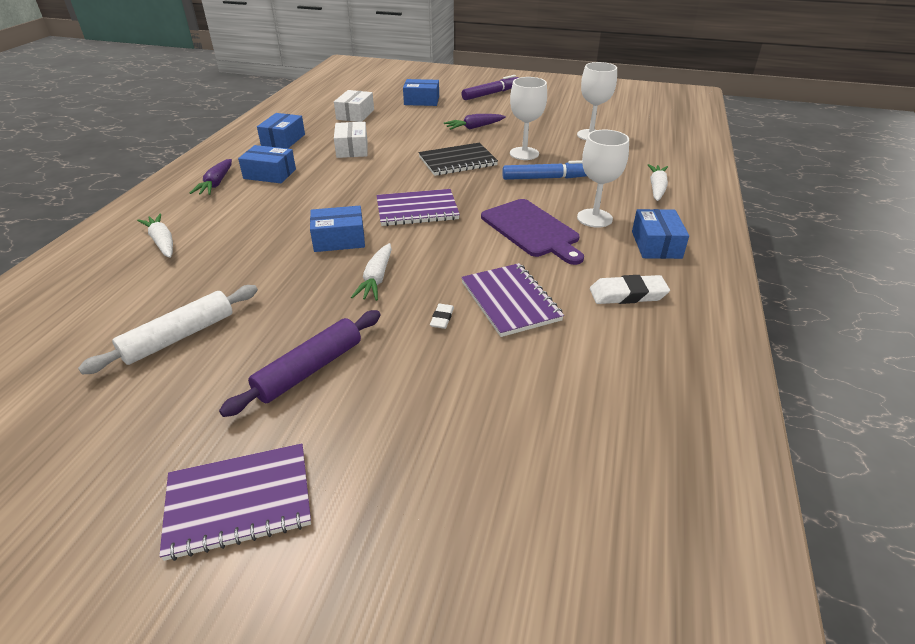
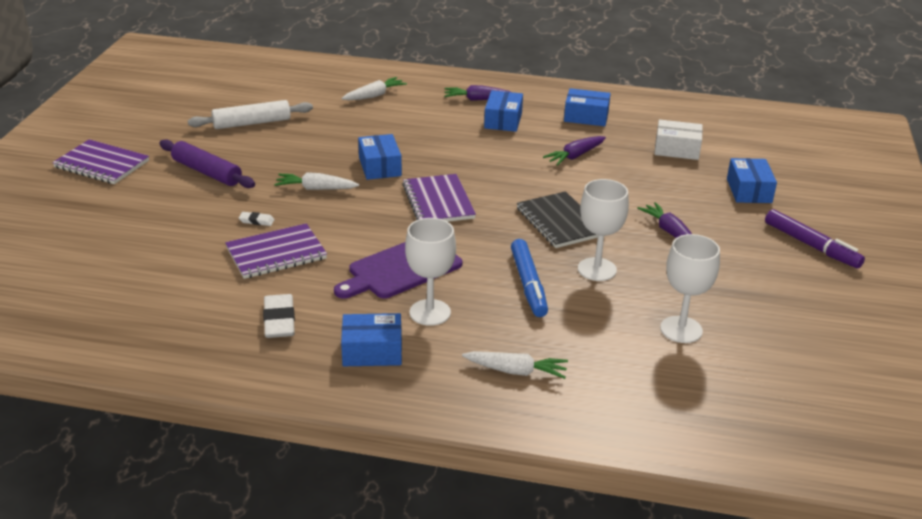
camera: 85 degrees right, 5 degrees down
(179, 337) = (252, 123): white rolling pin -> white rolling pin turned 60 degrees counterclockwise
(239, 501) = (102, 164): purple notebook -> purple notebook turned 45 degrees counterclockwise
(352, 149) = (575, 156): white box -> purple carrot

